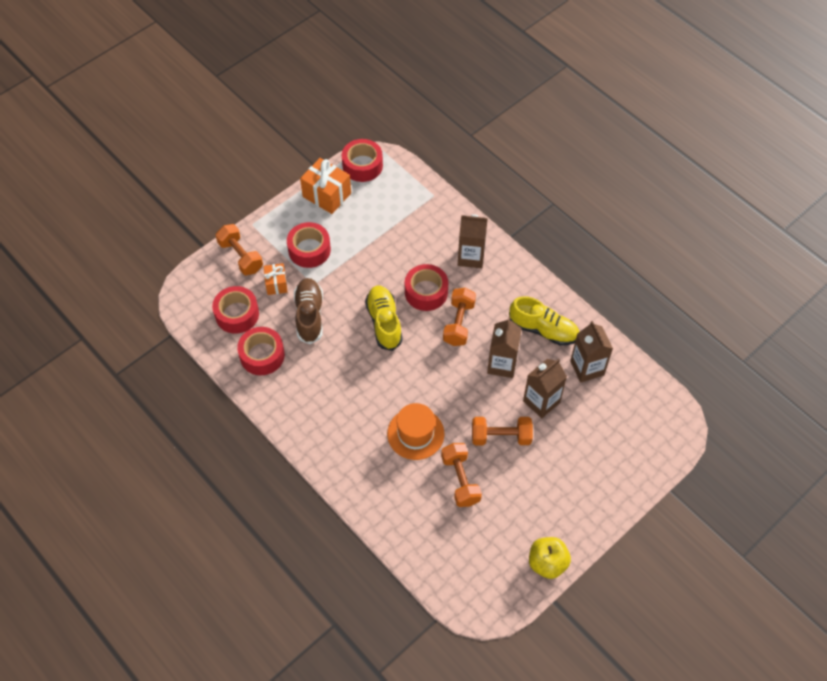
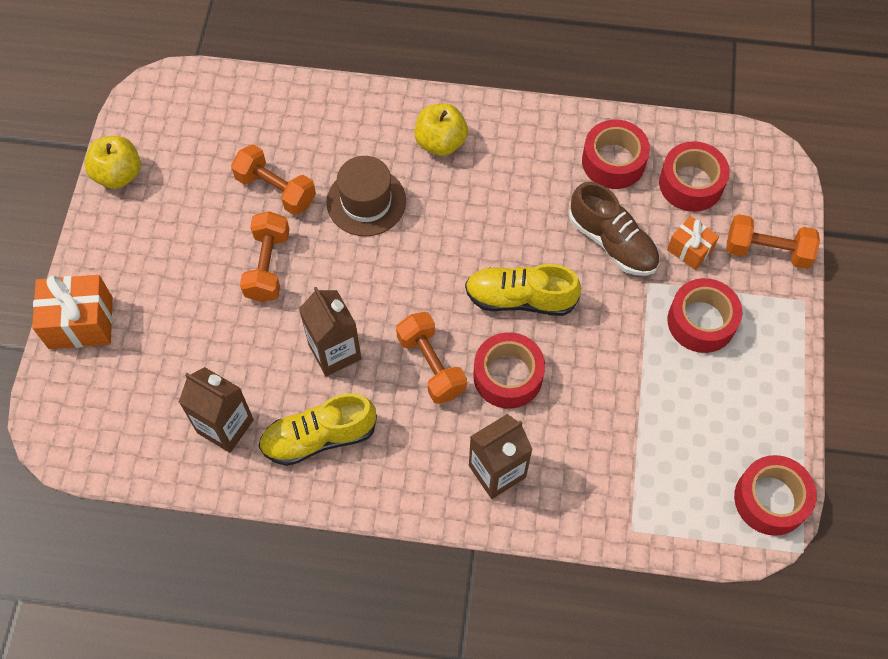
camera: 140 degrees right, 5 degrees up
(327, 195) = (765, 415): orange gift -> orange gift (81, 323)
(342, 438) = (440, 142): none -> yellow apple
(384, 322) = (520, 299): yellow shoe -> yellow shoe turned 150 degrees clockwise
(415, 433) = (366, 202): orange hat -> brown hat
(501, 437) = (268, 266): orange dumbbell -> orange dumbbell turned 45 degrees counterclockwise
(541, 401) = (251, 341): brown carton -> none

